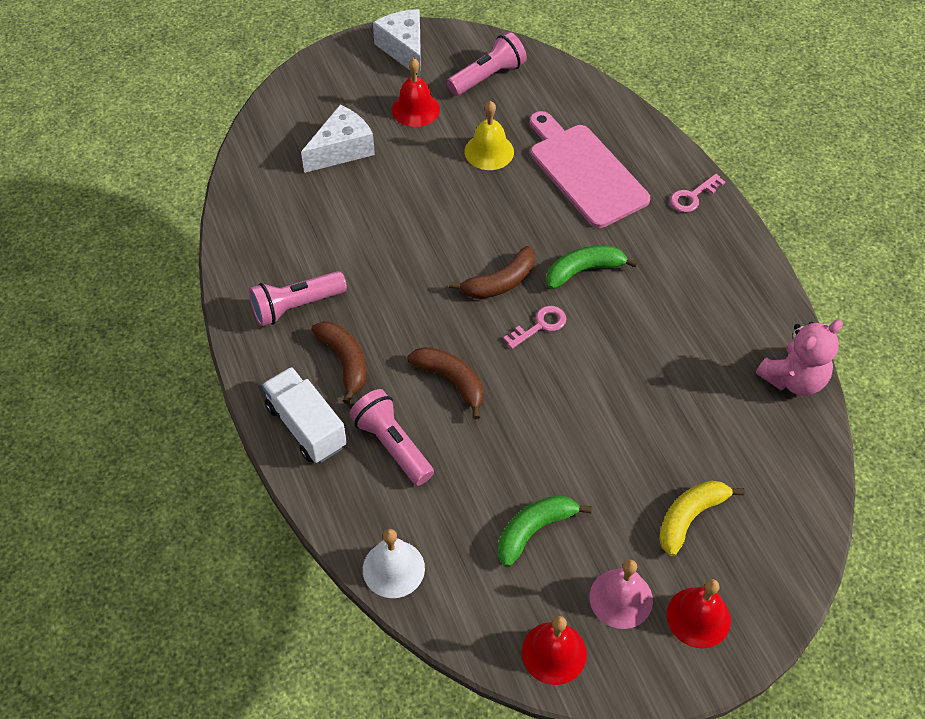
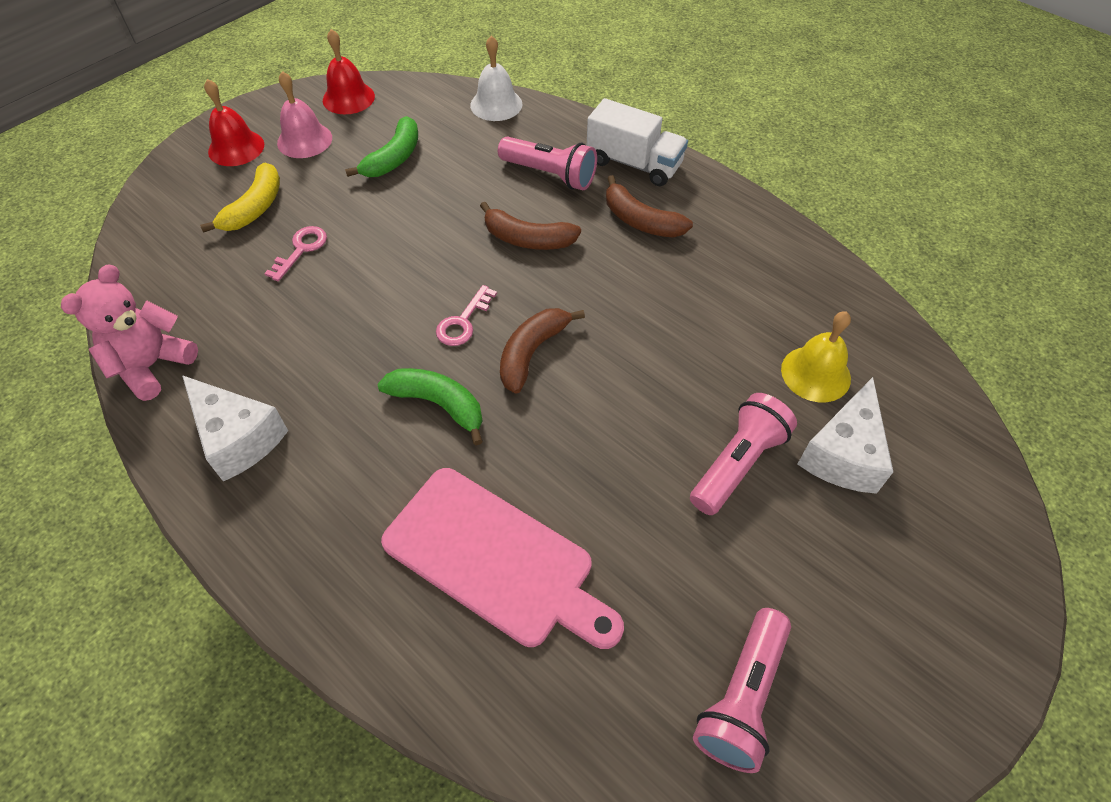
camera: 155 degrees right, 0 degrees up
(296, 306) = (728, 251): pink flashlight -> pink flashlight (737, 463)
(404, 49) = (916, 696): white cheese -> white cheese (238, 438)
(415, 109) = (803, 570): red bell -> none
(489, 151) = (650, 536): yellow bell -> yellow bell (815, 373)
(584, 270) = (438, 404): green banana -> green banana turned 105 degrees counterclockwise
(692, 196) = (319, 581): pink key -> pink key (301, 249)

